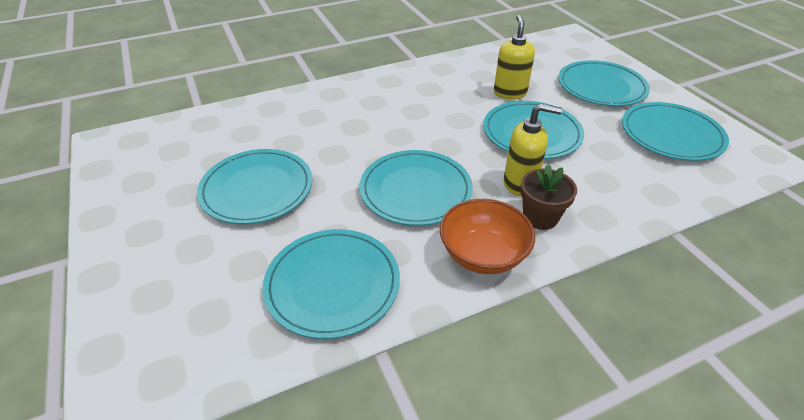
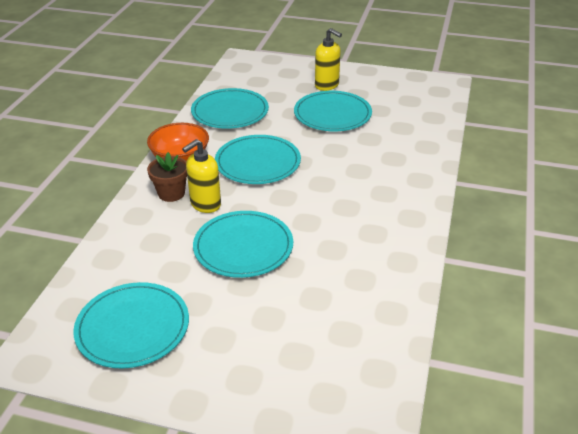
camera: 130 degrees right, 5 degrees down
(509, 93) = (310, 275): yellow soap dispenser -> yellow soap dispenser (327, 85)
(601, 87) = (244, 350): turquoise plate -> none

